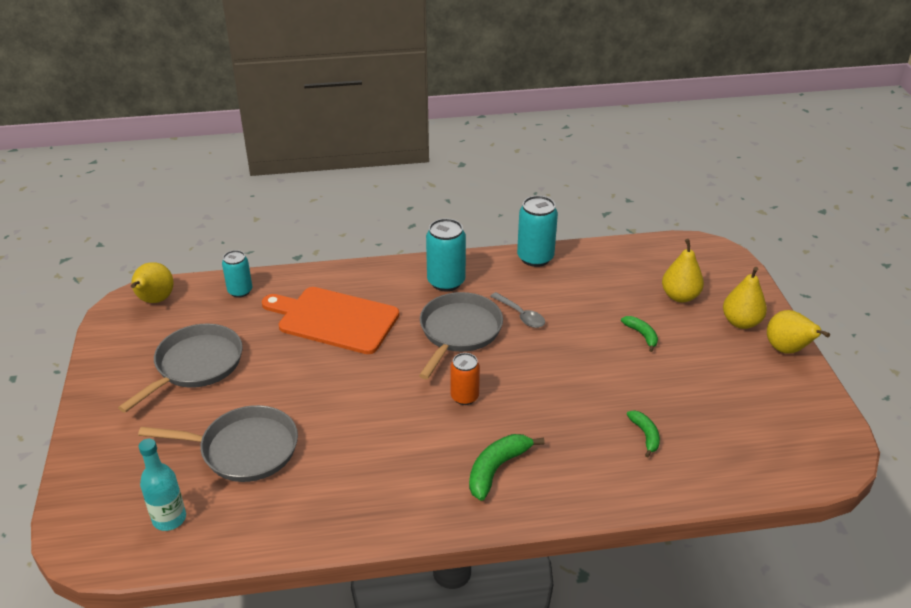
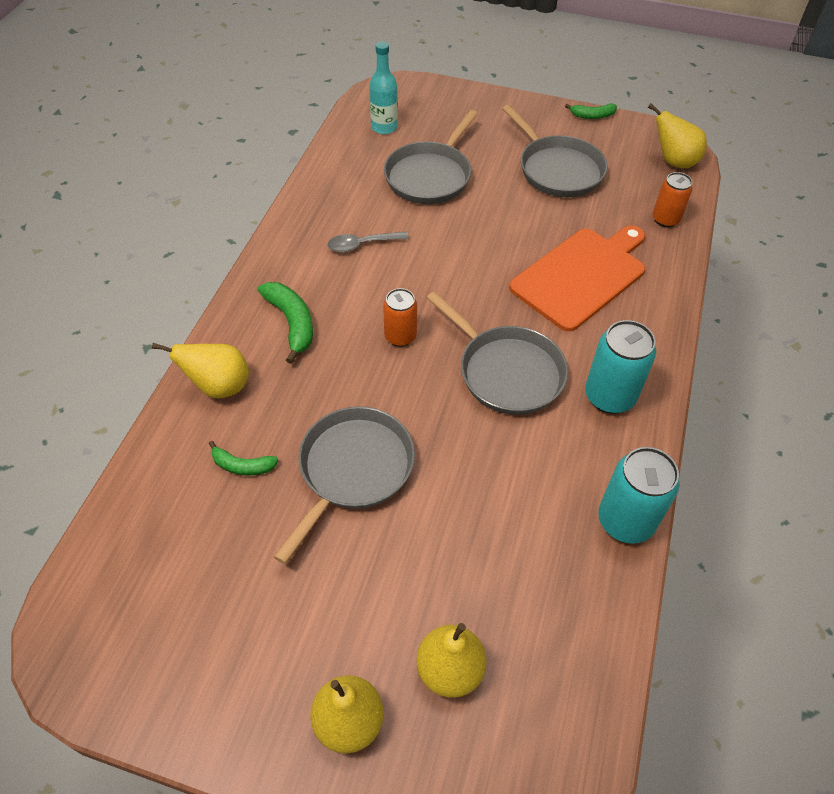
camera: 115 degrees right, 15 degrees up
(240, 291) = (665, 219): turquoise can -> orange can
(521, 315) = (506, 445): grey spoon -> grey spoon (362, 245)
(599, 378) = (353, 470): none -> grey pan
(641, 335) = (397, 562): green banana -> green banana (592, 116)
(787, 350) = (257, 746): yellow pear -> yellow pear (219, 386)

